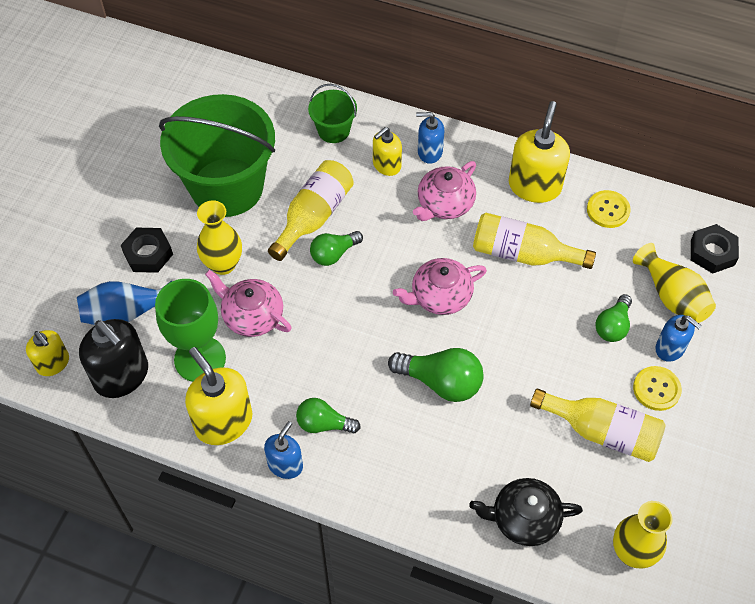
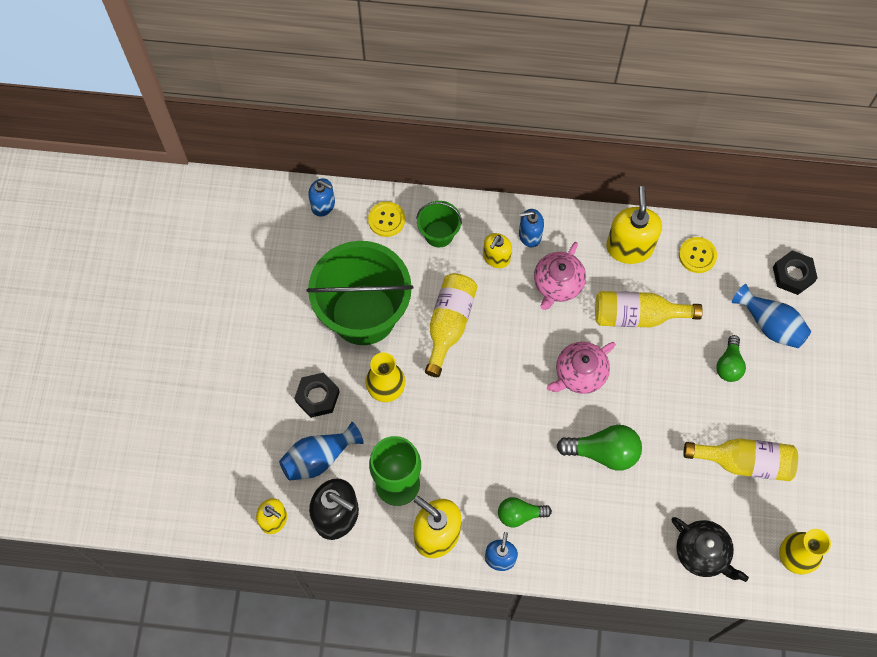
camera: 15 degrees left, 10 degrees up
(252, 315) = (427, 432): pink teapot -> none
(334, 254) = (478, 356): green light bulb -> none
(524, 518) = (702, 552): black teapot -> black teapot turned 120 degrees counterclockwise
(656, 389) = (778, 413): yellow button -> yellow button (386, 220)
(670, 348) = (780, 373): blue soap dispenser -> blue soap dispenser (323, 205)
(672, 296) = (770, 324): yellow vase -> blue vase

